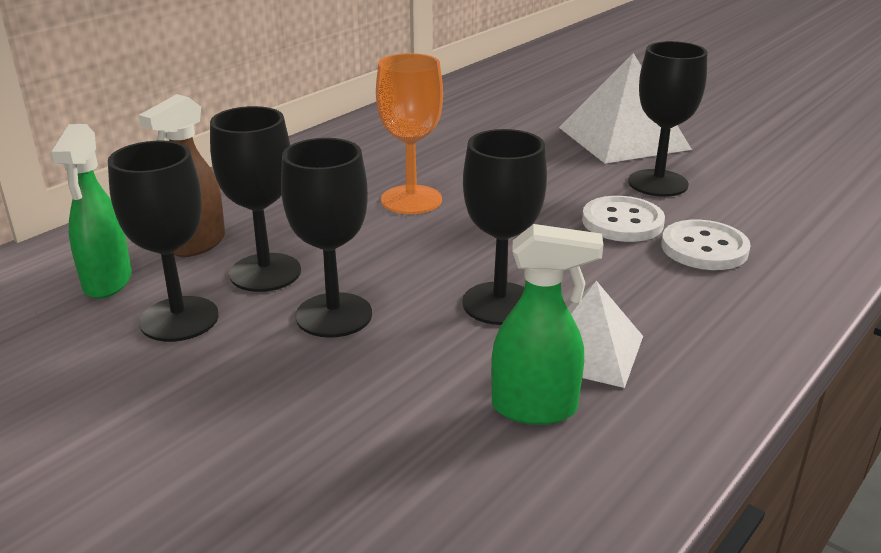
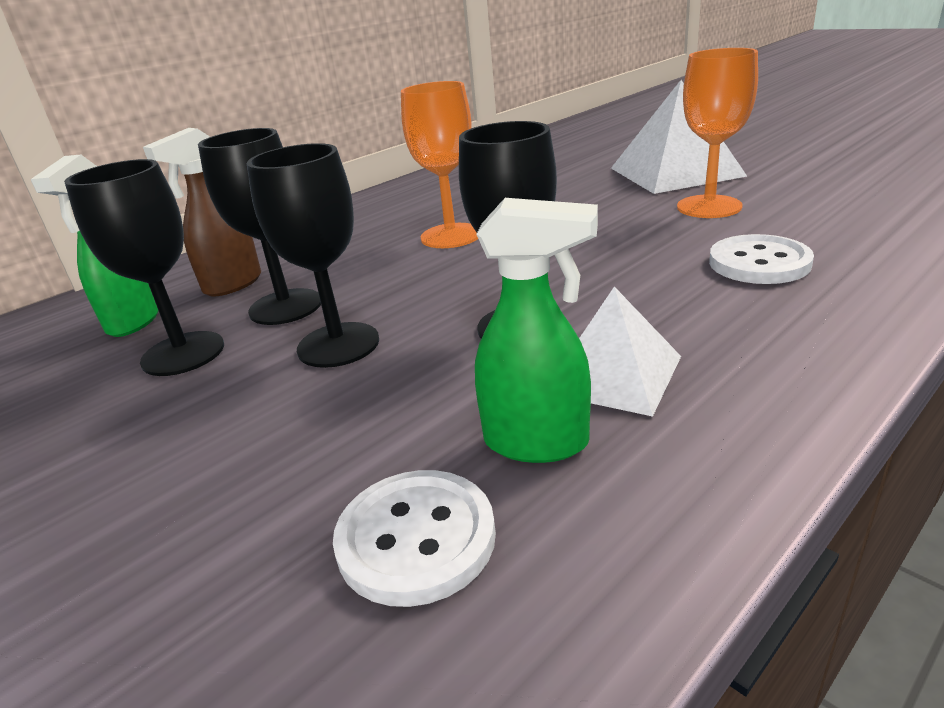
camera: 10 degrees right, 0 degrees up
(622, 222) = (667, 243): white button -> white button (416, 538)
(658, 183) = (709, 207): black goblet -> orange goblet

